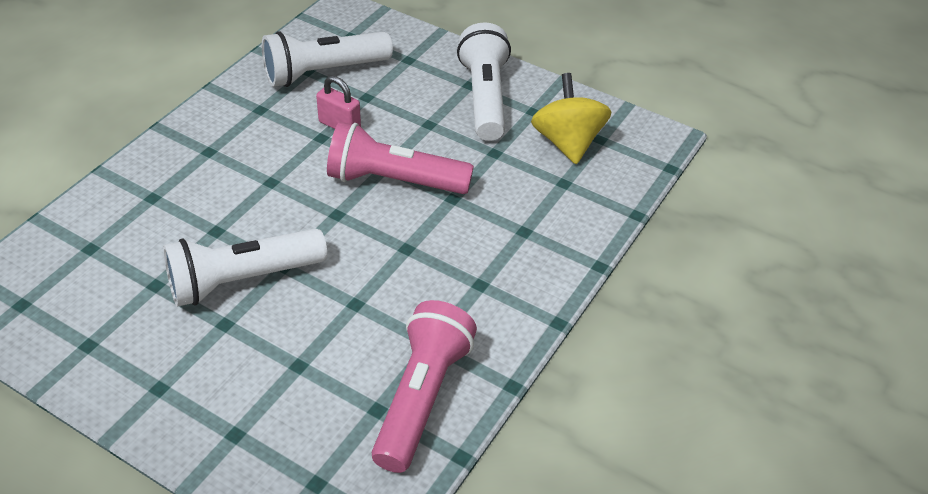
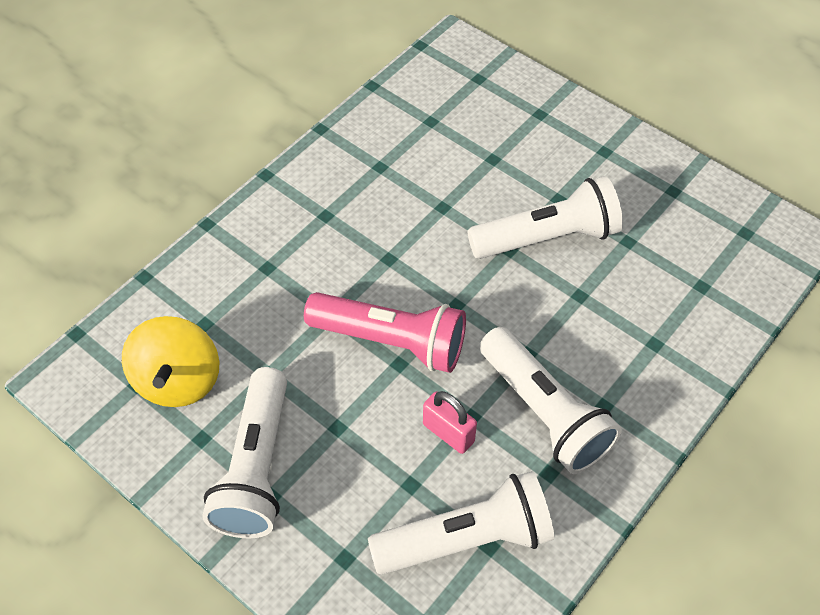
camera: 170 degrees left, 10 degrees up
(260, 143) = (545, 412): none -> white flashlight
(421, 397) = (395, 125): pink flashlight -> none

